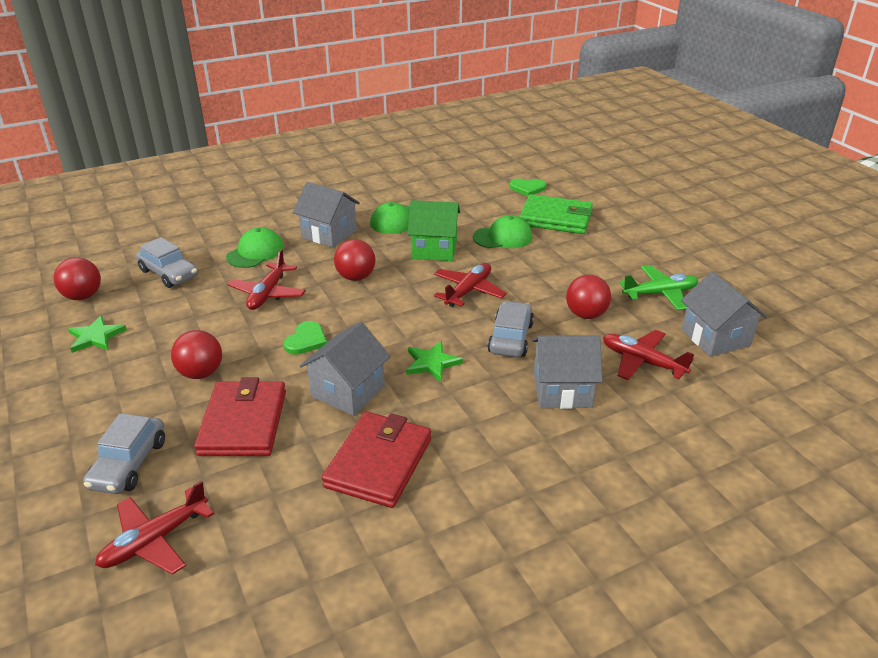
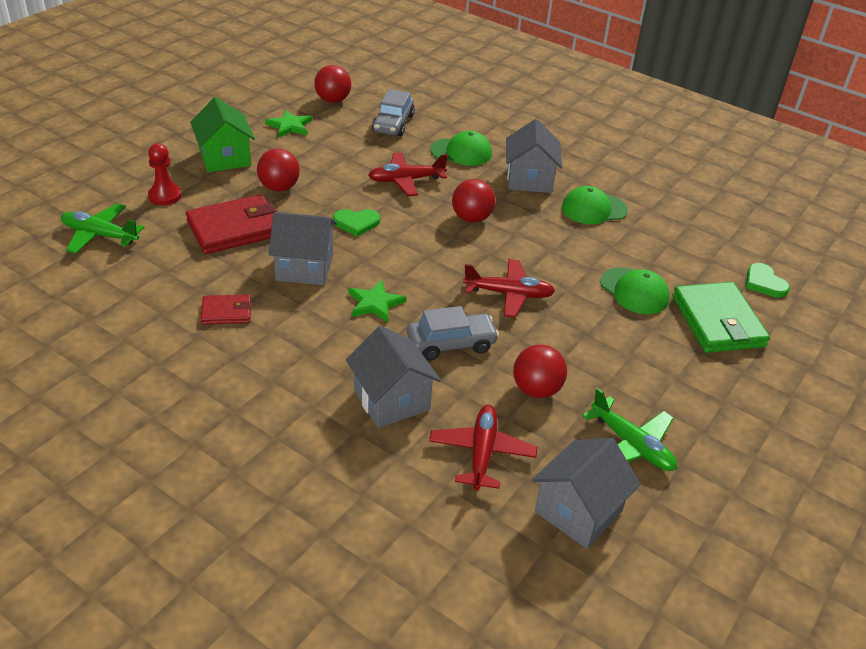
camera: 60 degrees right, 5 degrees up
(129, 464) = (165, 196): grey car -> red pawn
(154, 540) = (100, 235): red plane -> green plane
(379, 463) = (226, 312): red wallet -> red wallet, size x0.53
(434, 249) = (564, 251): green house -> green house (225, 158)

